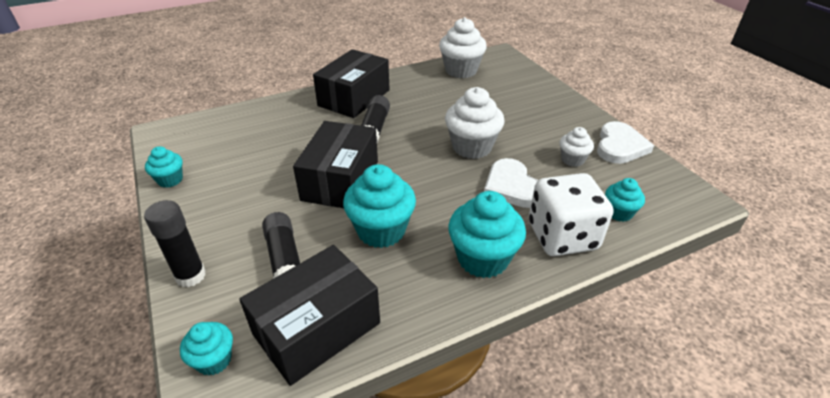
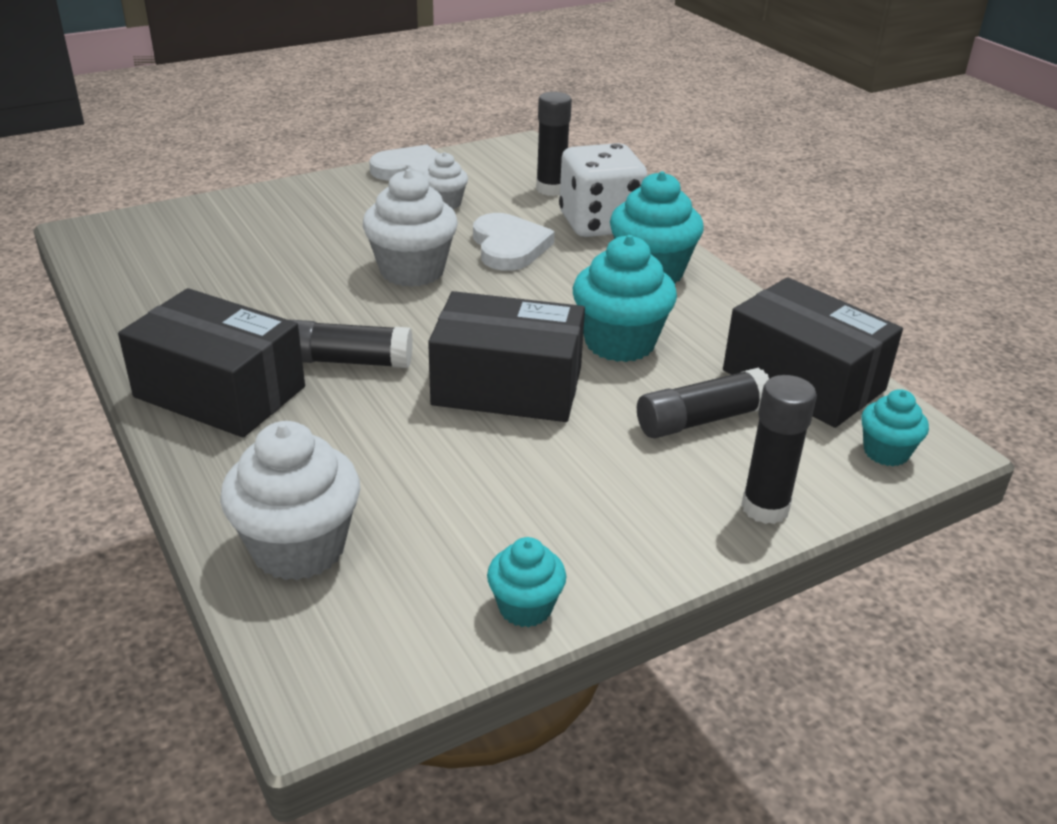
camera: 95 degrees left, 5 degrees down
(461, 70) = (143, 273): white cupcake -> white cupcake (298, 548)
(512, 187) = (509, 246): white heart -> white heart turned 75 degrees counterclockwise
(619, 213) = (551, 189): turquoise cupcake -> black glue stick

